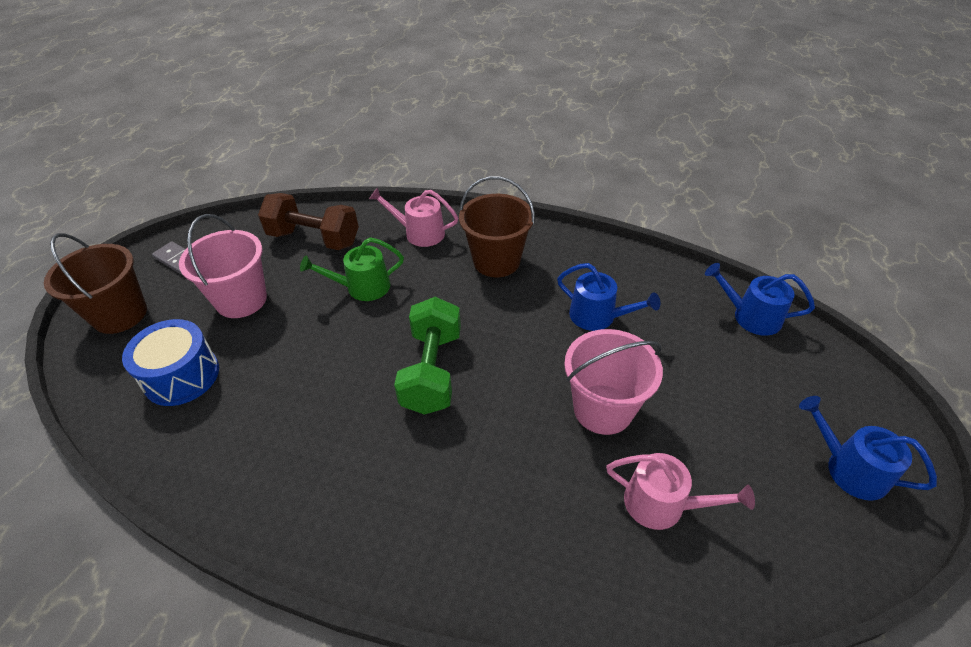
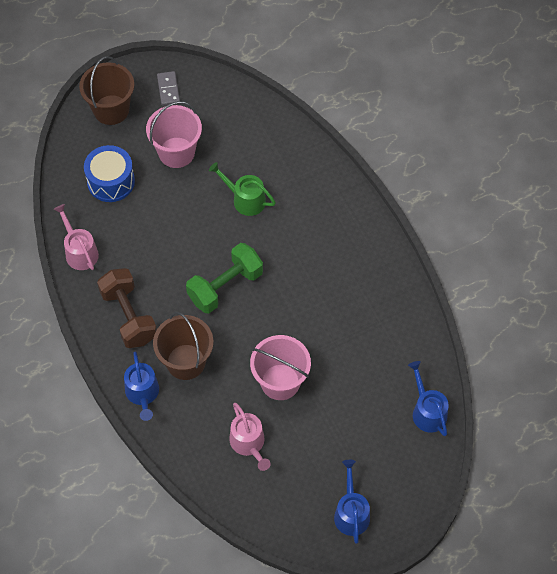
camera: 45 degrees right, 15 degrees up
(314, 238) = (254, 136): brown dumbbell -> brown dumbbell (129, 316)
(420, 233) = (318, 185): pink watering can -> pink watering can (79, 251)
(496, 261) = (337, 247): brown bucket -> brown bucket (186, 362)
(598, 316) = (345, 333): blue watering can -> blue watering can (143, 393)

